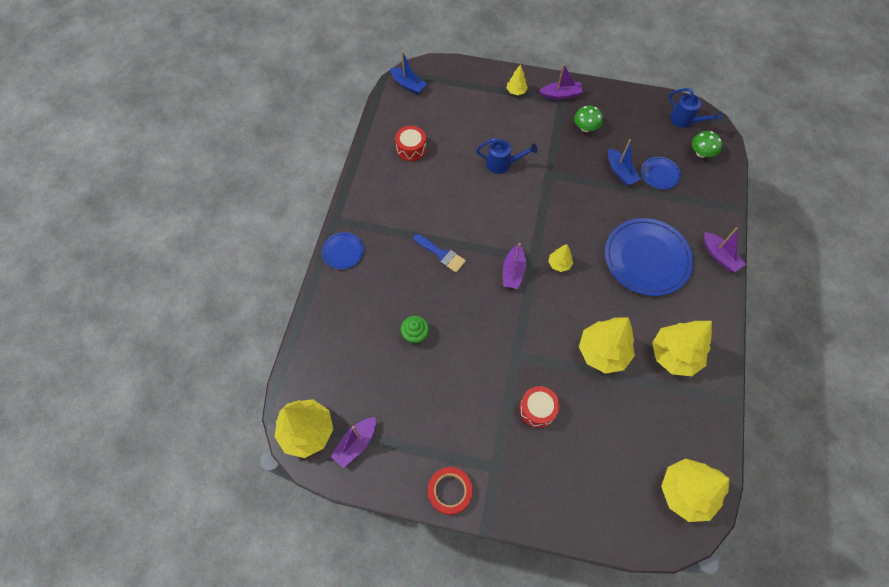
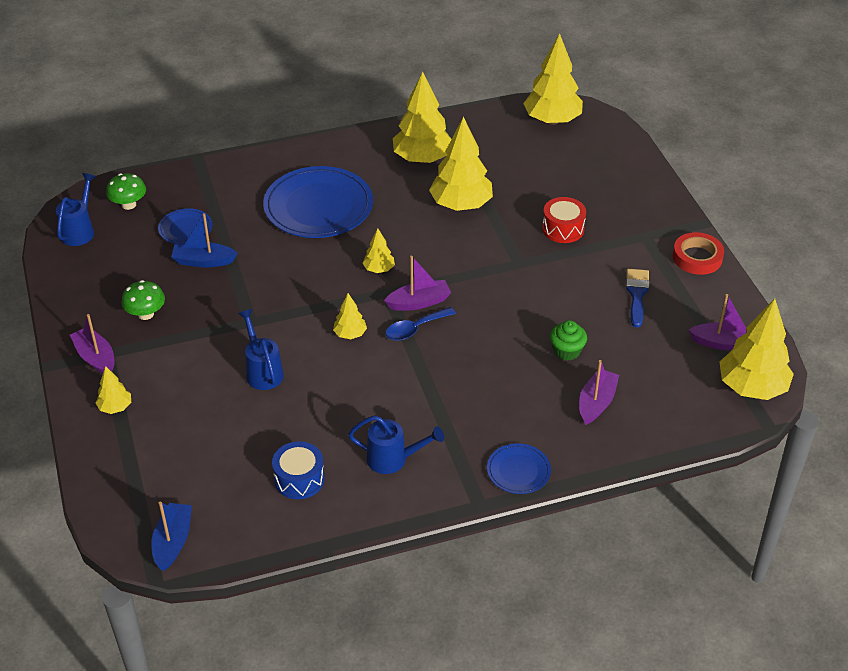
camera: 120 degrees left, 20 degrees down
(394, 196) = (392, 459): none -> blue watering can
(411, 149) = (299, 479): red drum -> blue drum
(441, 254) = (445, 373): blue brush -> blue brush (637, 294)
(490, 257) = (415, 329): none -> blue spoon
(506, 220) = (350, 334): none -> yellow tree
(620, 172) = (203, 261): blue boat -> blue boat turned 120 degrees counterclockwise
(719, 256) = (275, 157): purple boat -> purple boat (596, 403)

